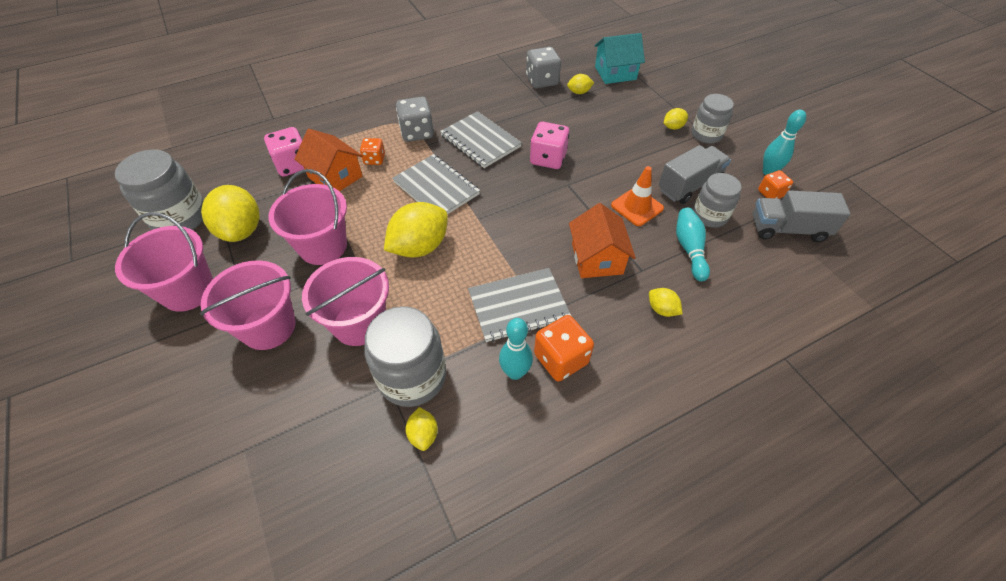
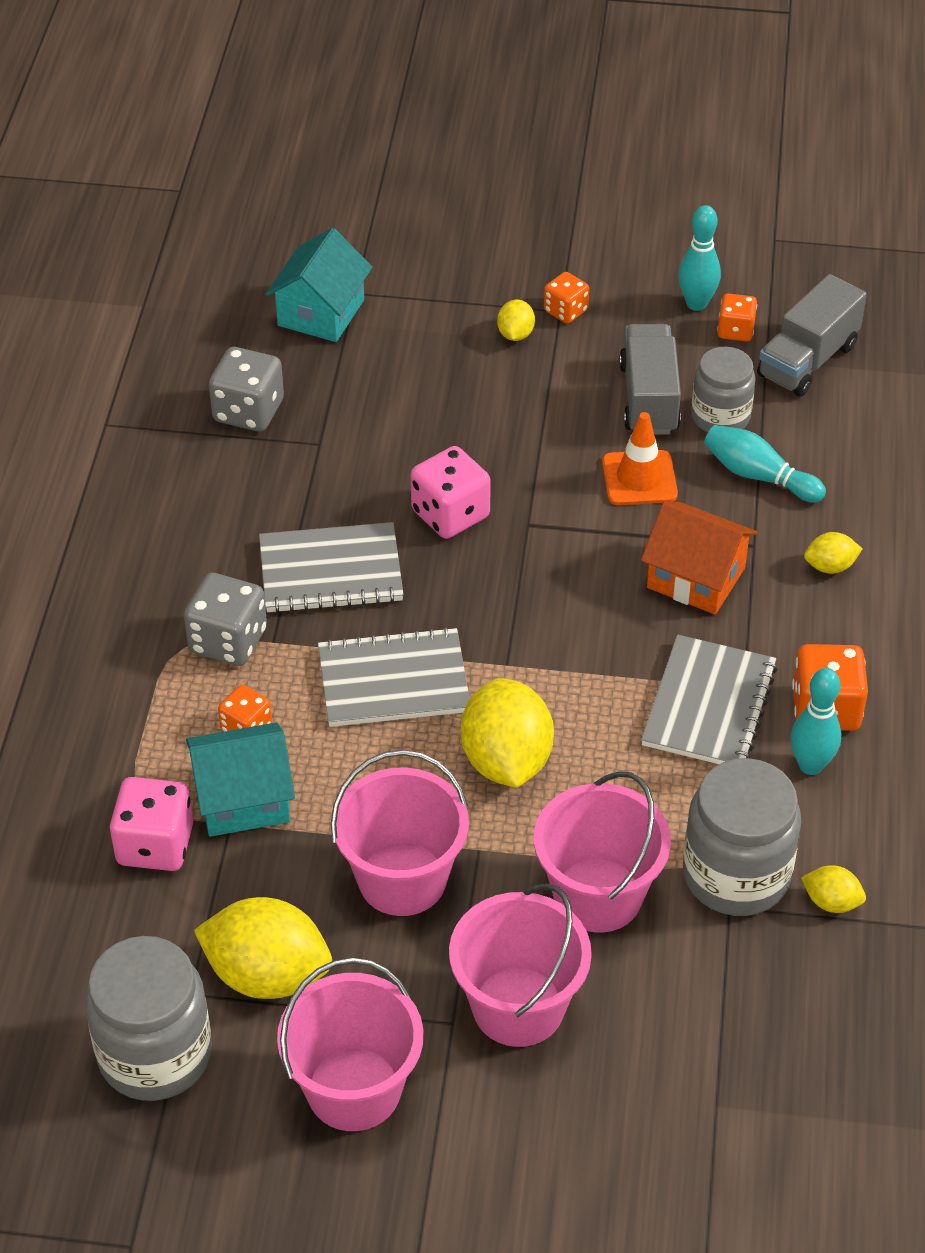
camera: 55 degrees left, 5 degrees down
(335, 177) = (243, 799): orange house -> turquoise house
(579, 92) = (326, 385): yellow lemon -> none
(706, 134) = (565, 311): grey jar -> orange dice

